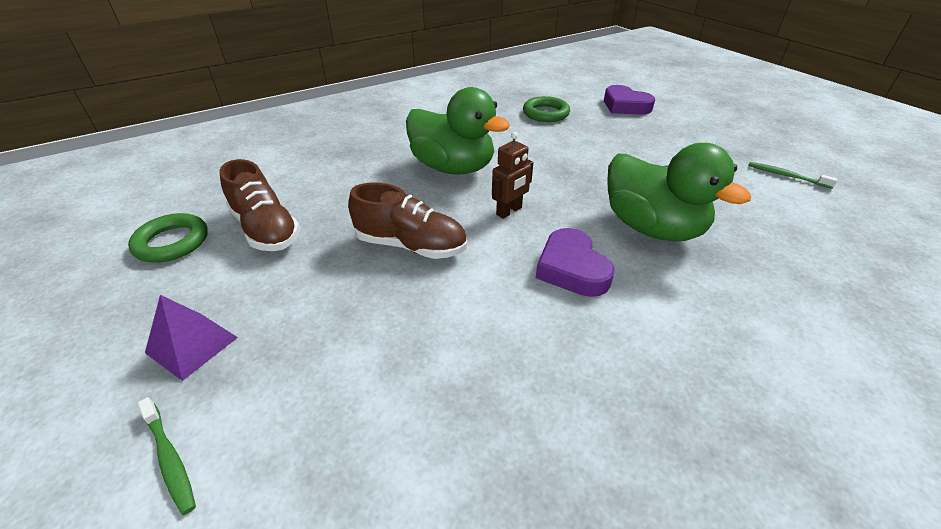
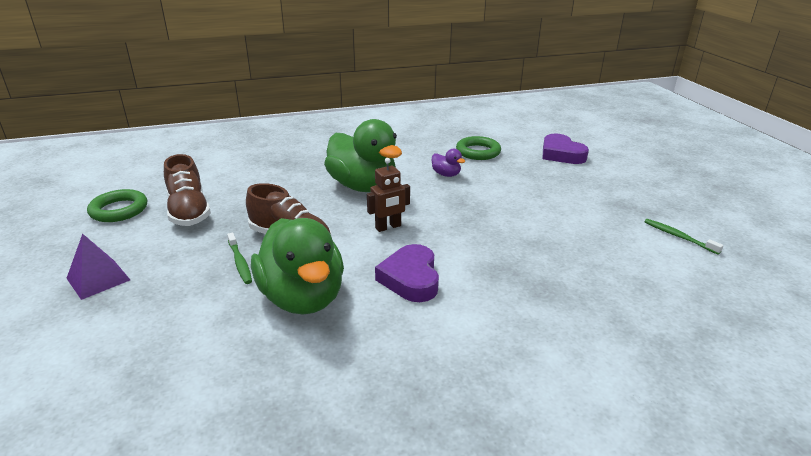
camera: 15 degrees right, 10 degrees down
(170, 459) = (51, 343): green toothbrush -> green toothbrush (240, 262)
(530, 142) = (446, 174): none -> purple duck
(651, 228) = (506, 259): green duck -> green duck (302, 297)

